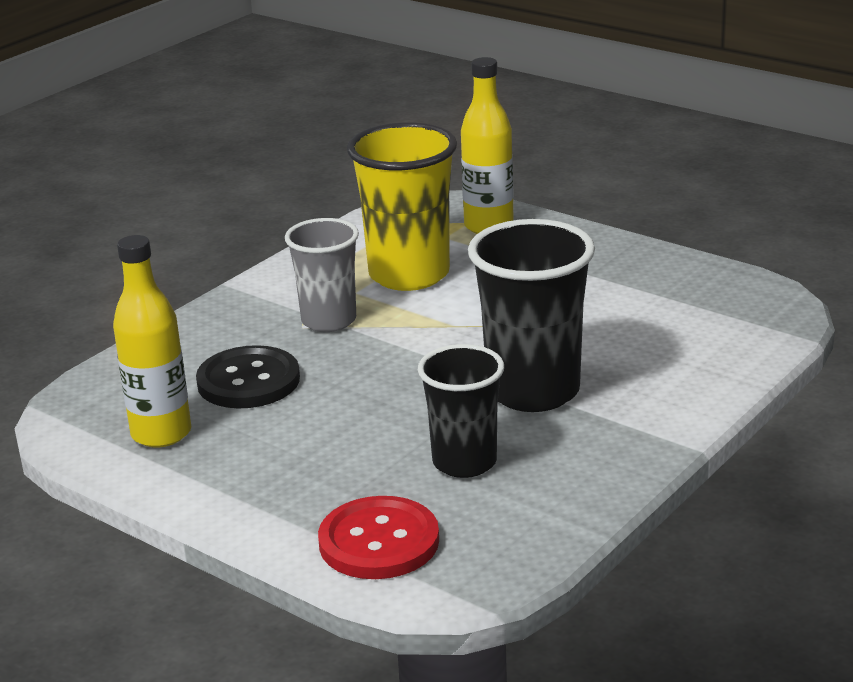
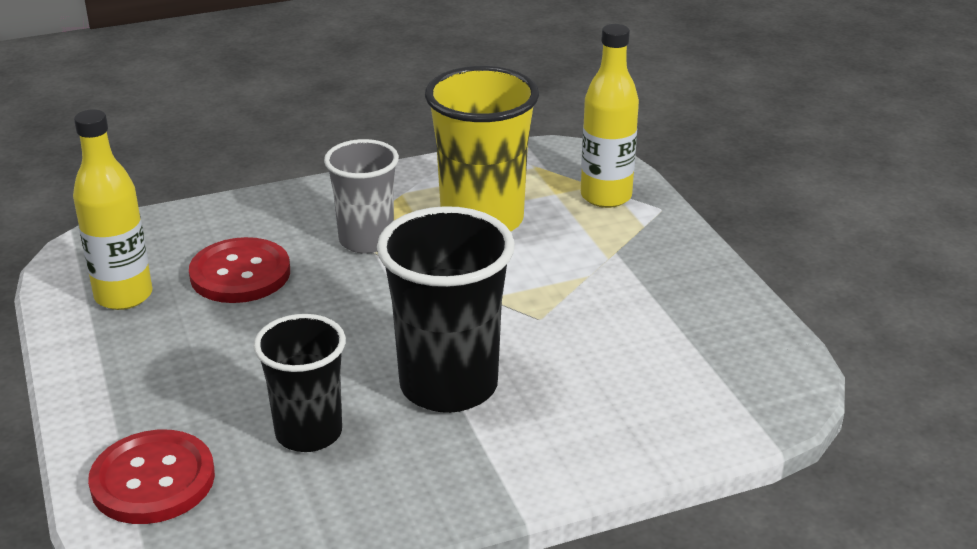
camera: 30 degrees right, 5 degrees up
(248, 381) = (240, 274): black button -> red button

